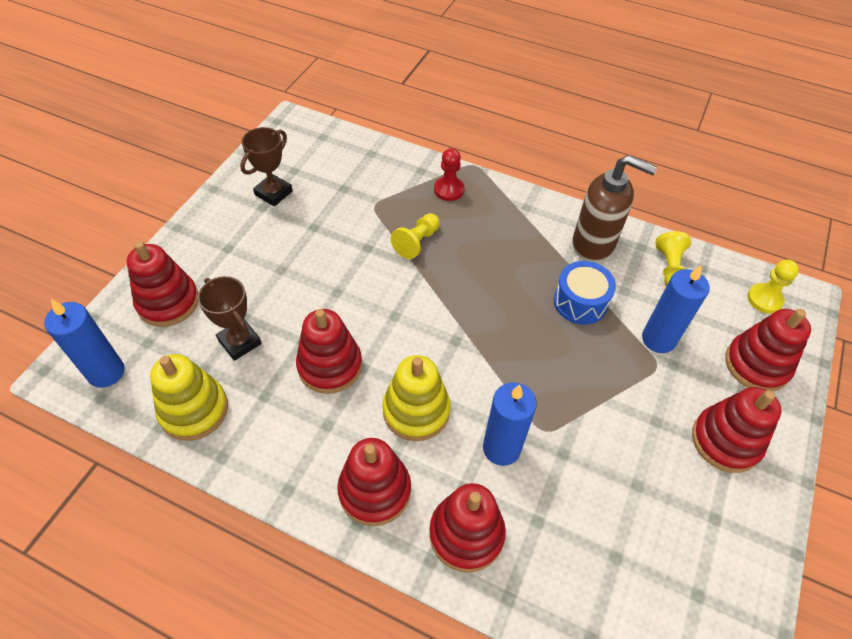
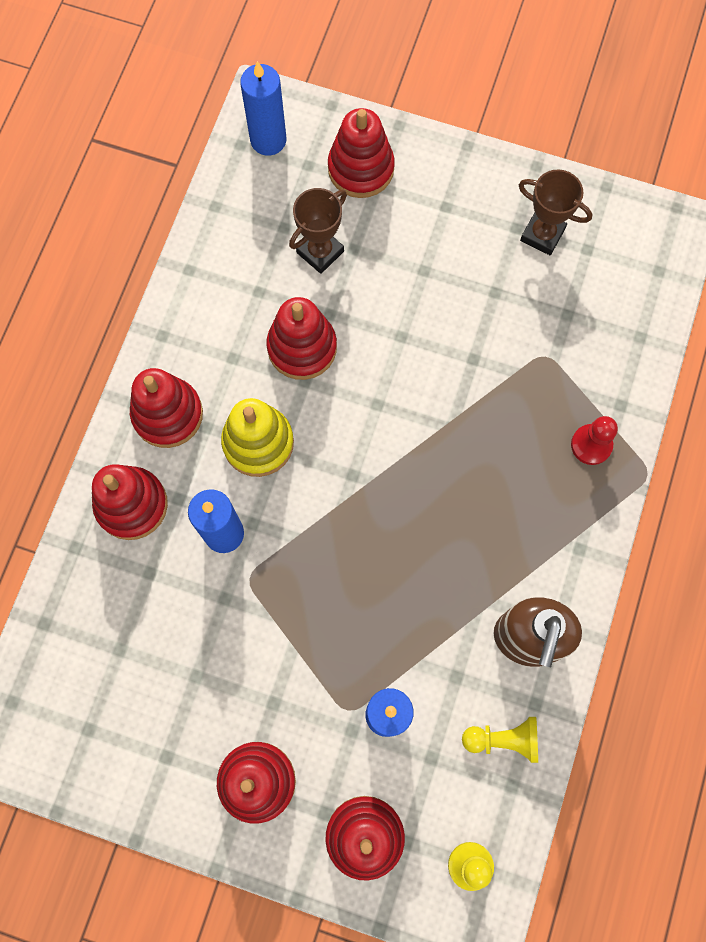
camera: 85 degrees right, 20 degrees up
(194, 410) = (236, 231): yellow stacking toy -> none
(417, 242) = (491, 415): yellow pawn -> none
(580, 302) = (429, 619): blue drum -> none

